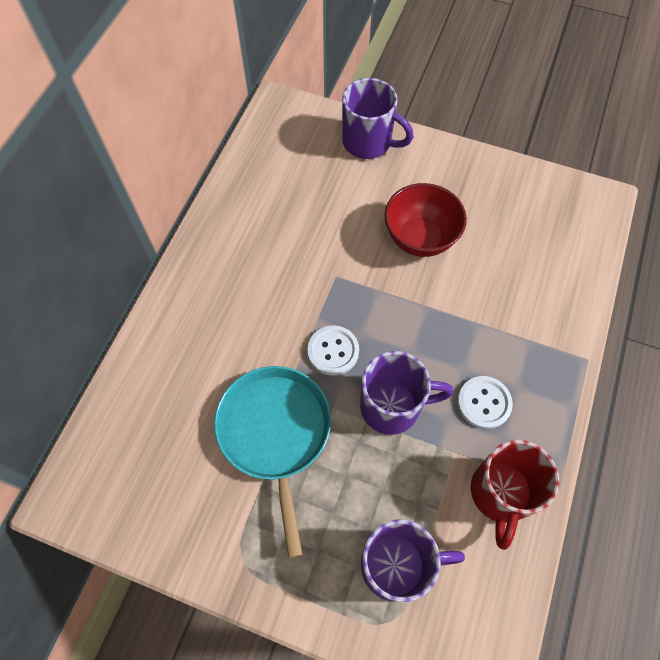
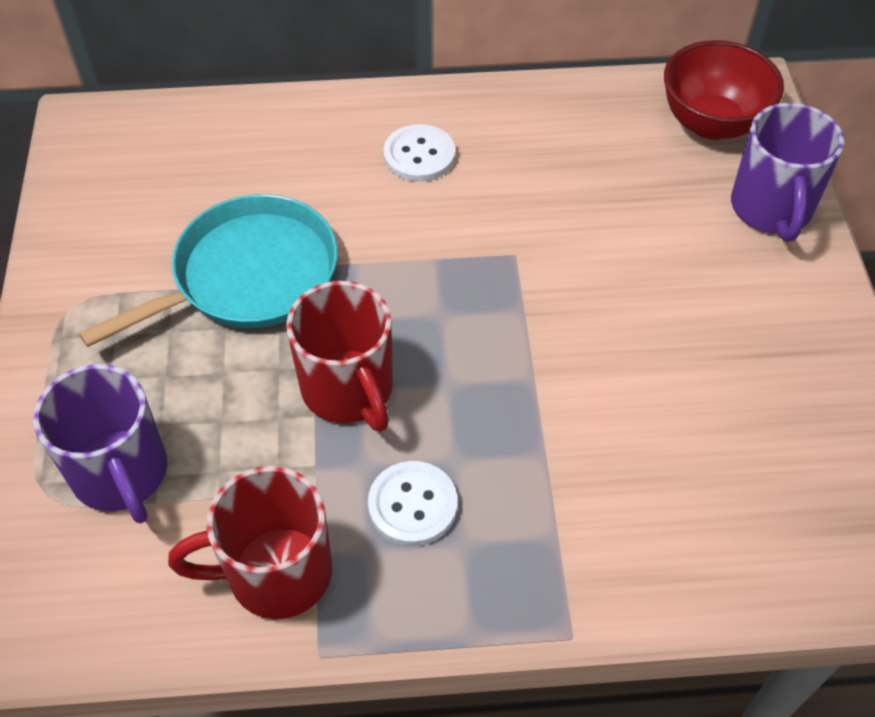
camera: 65 degrees right, 10 degrees down
(333, 351) = (396, 293): white button -> white button (419, 155)
(392, 406) = (349, 390): purple mug -> red mug
(420, 238) = (646, 330): red bowl -> red bowl (711, 123)

